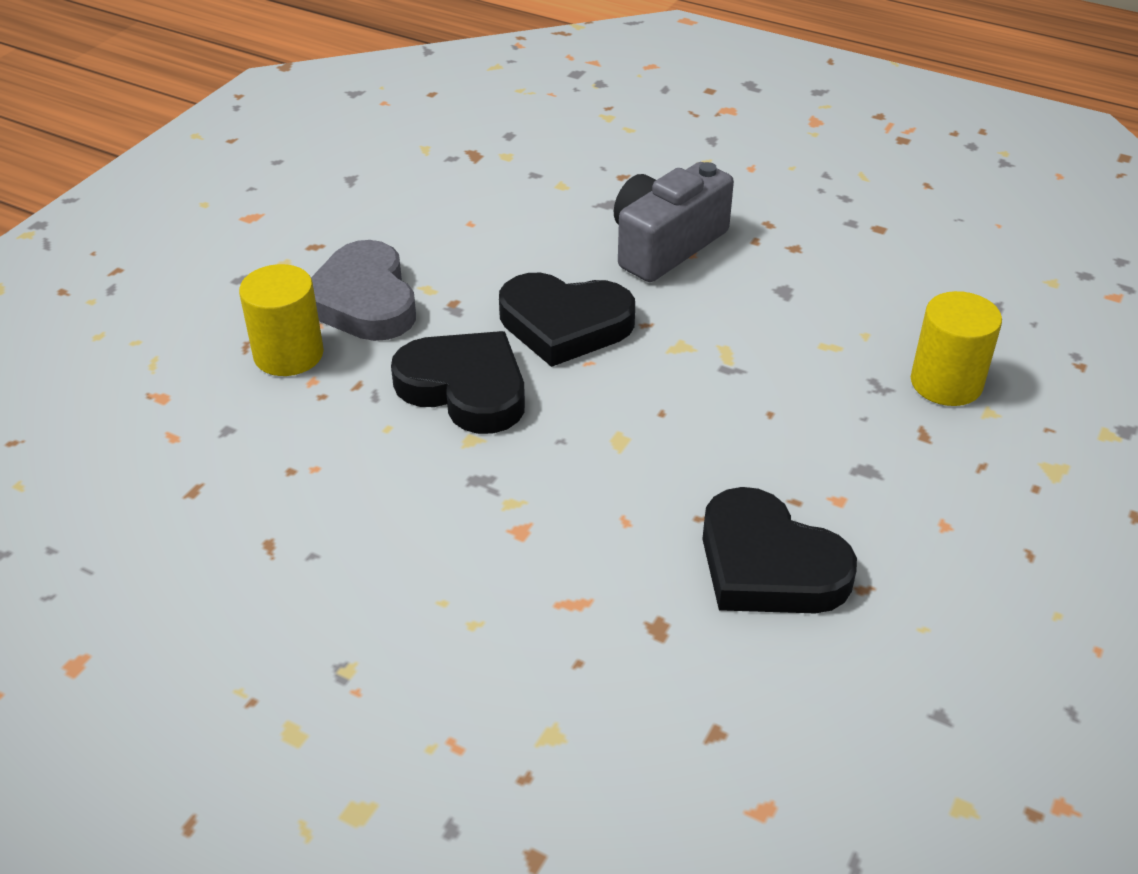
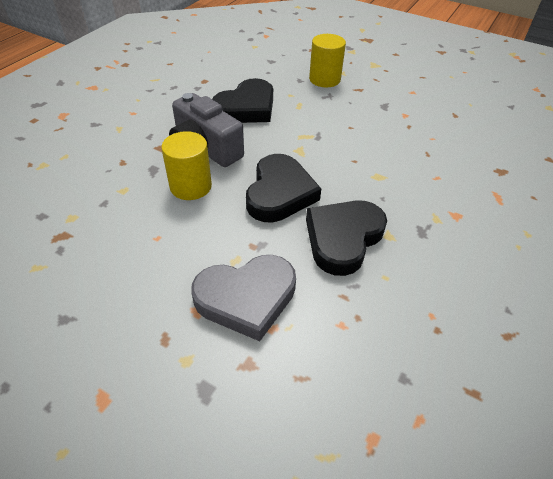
camera: 90 degrees left, 5 degrees up
(288, 354) = (312, 344): yellow cylinder -> yellow cylinder (191, 186)
(768, 565) = (451, 137): black heart -> black heart (246, 108)

